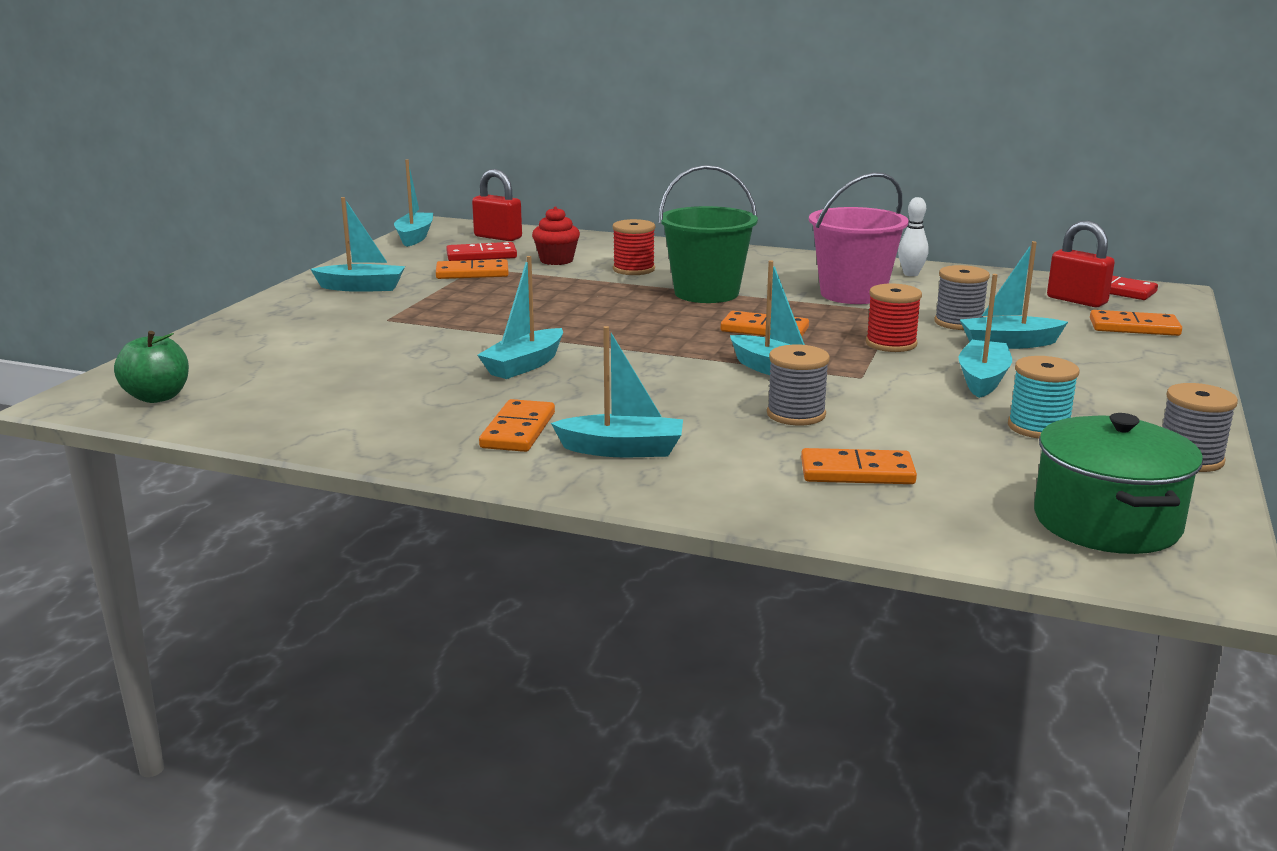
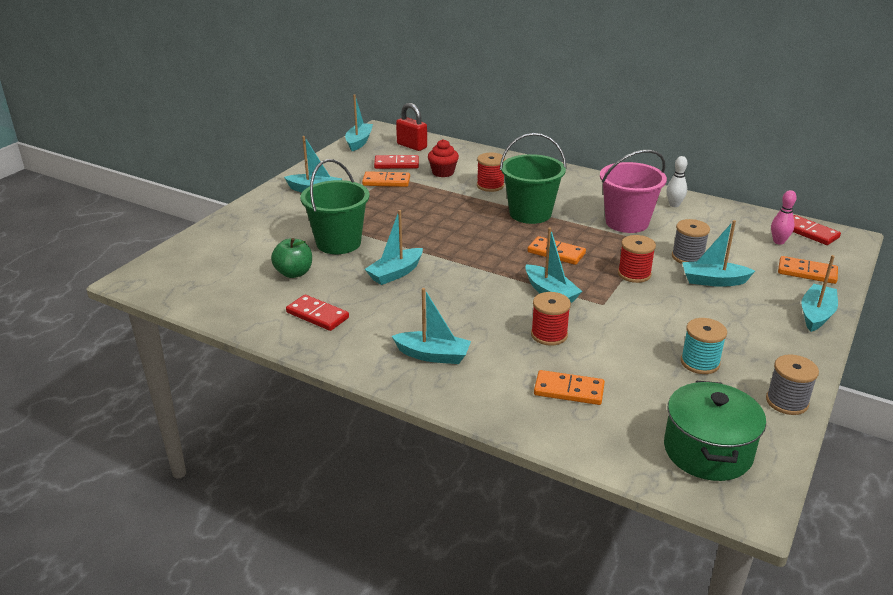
camera: 10 degrees right, 10 degrees up
(157, 397) = (177, 282): green apple -> green apple (294, 273)
(412, 419) = (317, 315): none -> red domino
(419, 339) = (338, 243): none -> green bucket
(518, 430) = (376, 332): orange domino -> none
(796, 414) = (549, 335): grey spool -> red spool
(983, 379) = (681, 314): turquoise boat -> turquoise boat (816, 315)
(1076, 300) = (778, 241): red padlock -> pink bowling pin

